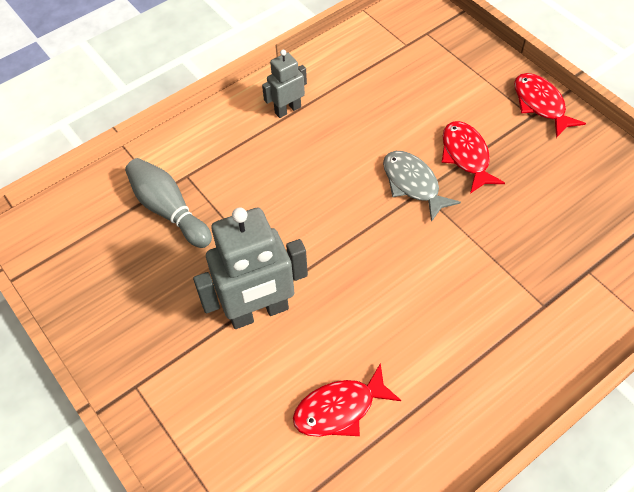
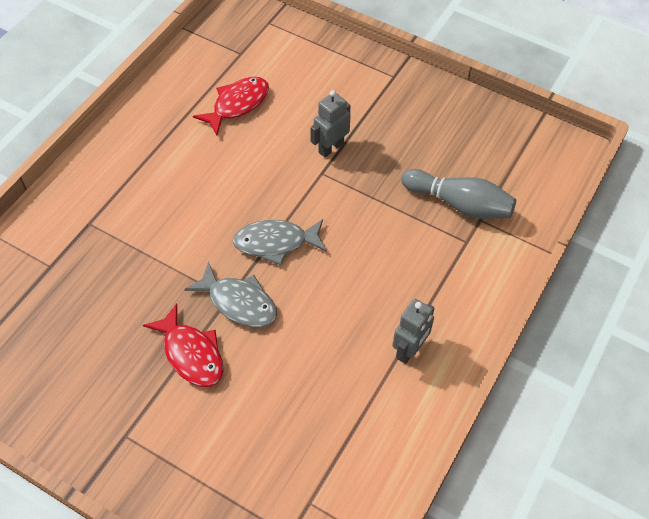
camera: 155 degrees right, 0 degrees up
(258, 312) = (330, 148): grey robot -> grey robot, size x0.54
(360, 226) = (275, 243): none -> grey fish
(540, 104) = (116, 456): red fish -> none

